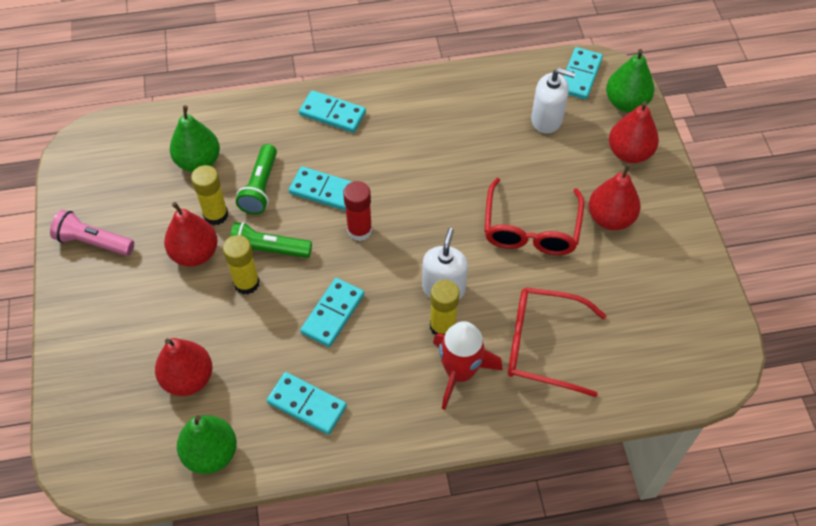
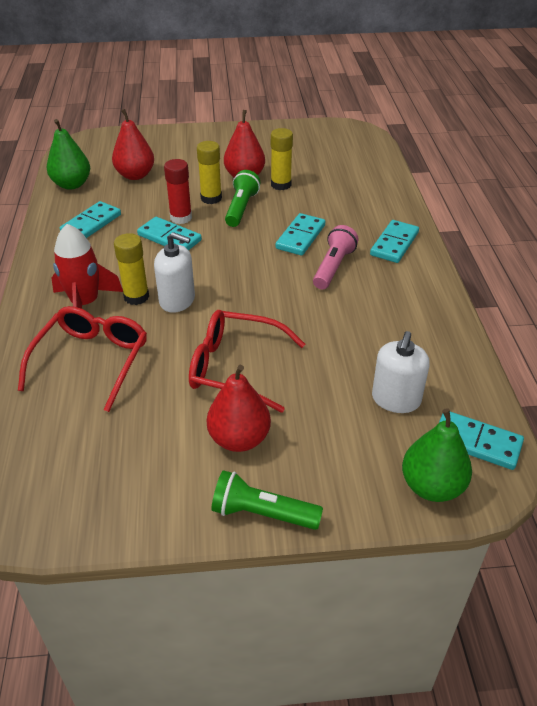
camera: 95 degrees right, 15 degrees down
(93, 242) = (263, 138): pink flashlight -> pink flashlight (333, 267)
(198, 162) = (336, 177): green pear -> none
(260, 187) = (307, 205): green flashlight -> green flashlight (262, 513)
(359, 230) = (253, 254): red glue stick -> red glue stick (181, 218)
(629, 153) = (341, 475): red pear -> none

